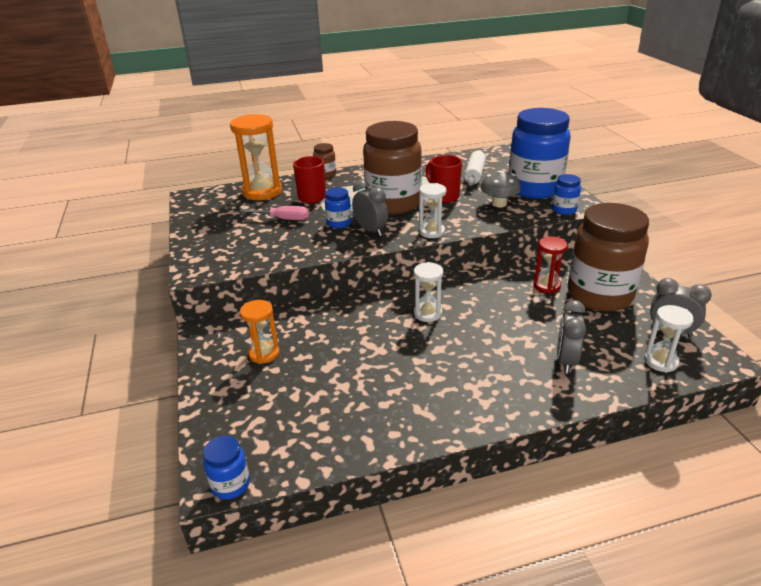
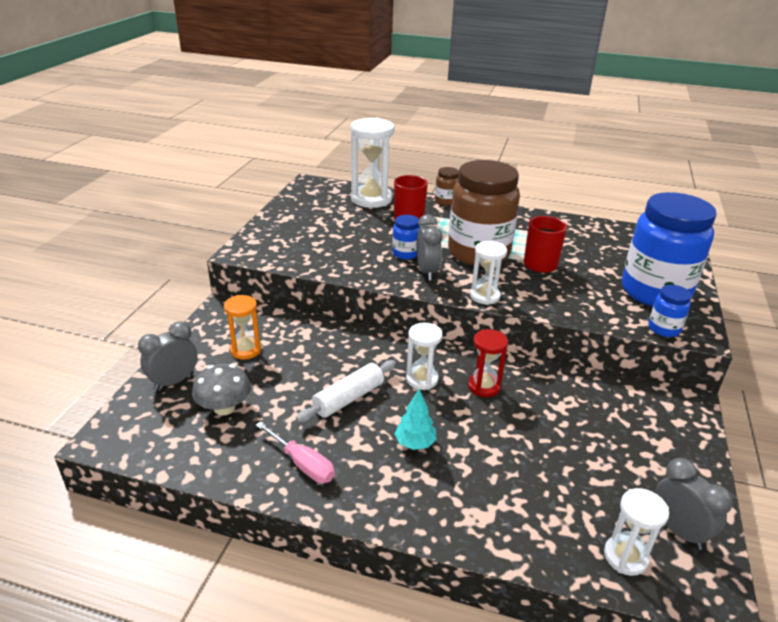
camera: 30 degrees right, 0 degrees up
(231, 485) = (112, 448): blue jar -> none
(262, 192) = (371, 199): orange hourglass -> white hourglass
(283, 219) = (361, 231): pink screwdriver -> pink screwdriver (302, 464)
(469, 358) = (415, 443): none -> turquoise tree
(475, 174) = (602, 251): white rolling pin -> white rolling pin (348, 398)
(499, 203) = (593, 293): grey mushroom -> grey mushroom (224, 408)
(546, 286) = (580, 407): red hourglass -> red hourglass (484, 386)
(566, 361) = (512, 497): grey clock -> grey clock (174, 381)
(599, 295) = (632, 446): brown jar -> none

